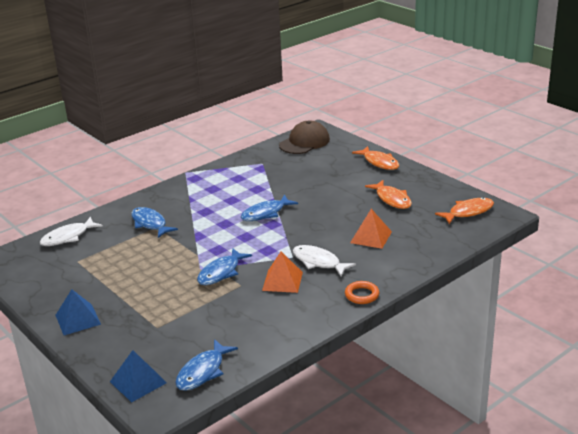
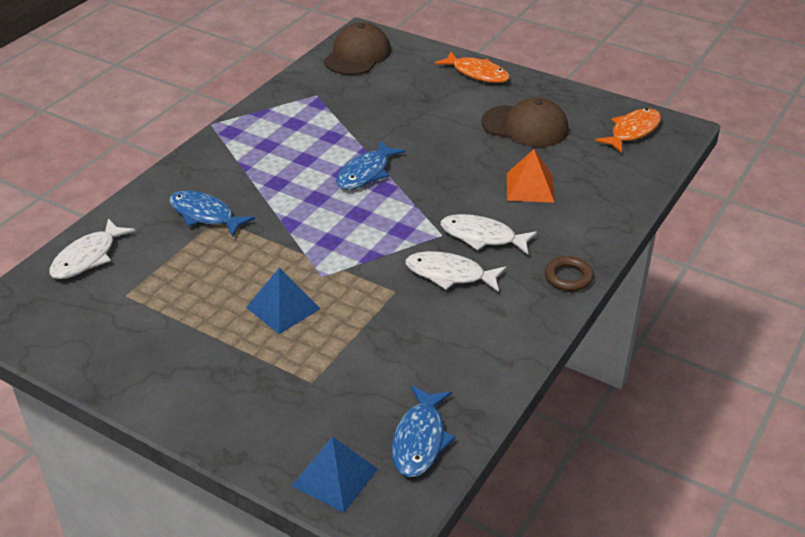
camera: 20 degrees left, 10 degrees up
(78, 319) = (183, 393): blue pyramid -> blue pyramid (283, 308)
(221, 272) = (356, 276): blue fish -> none
(282, 281) = (450, 274): orange pyramid -> white fish
(362, 295) = (568, 277): orange ring -> brown ring
(392, 199) = (525, 126): orange fish -> brown cap

